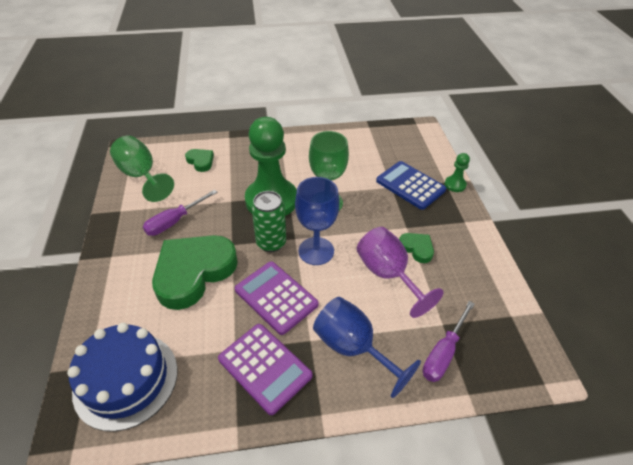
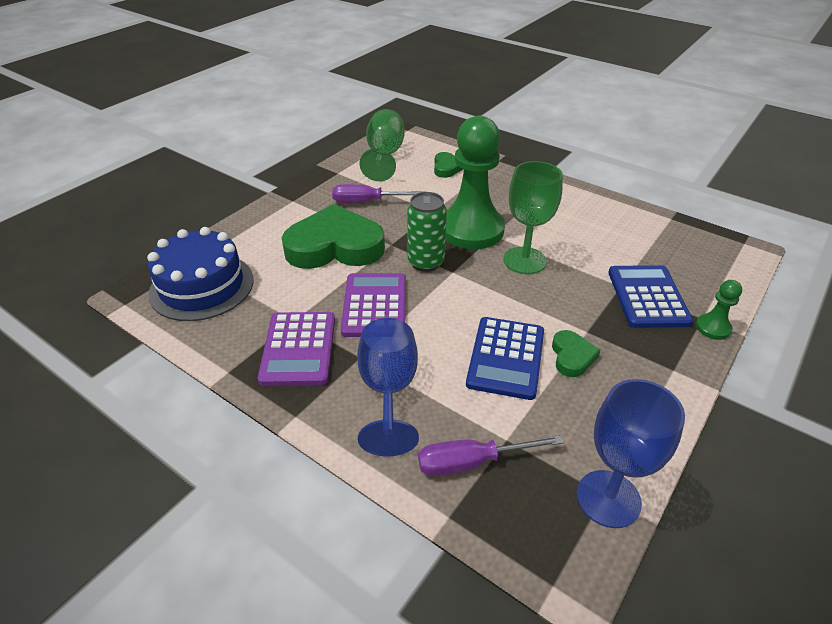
camera: 45 degrees right, 5 degrees down
(316, 251) = (459, 293): blue goblet -> blue goblet (608, 498)
(388, 275) = (506, 358): purple goblet -> blue calculator

